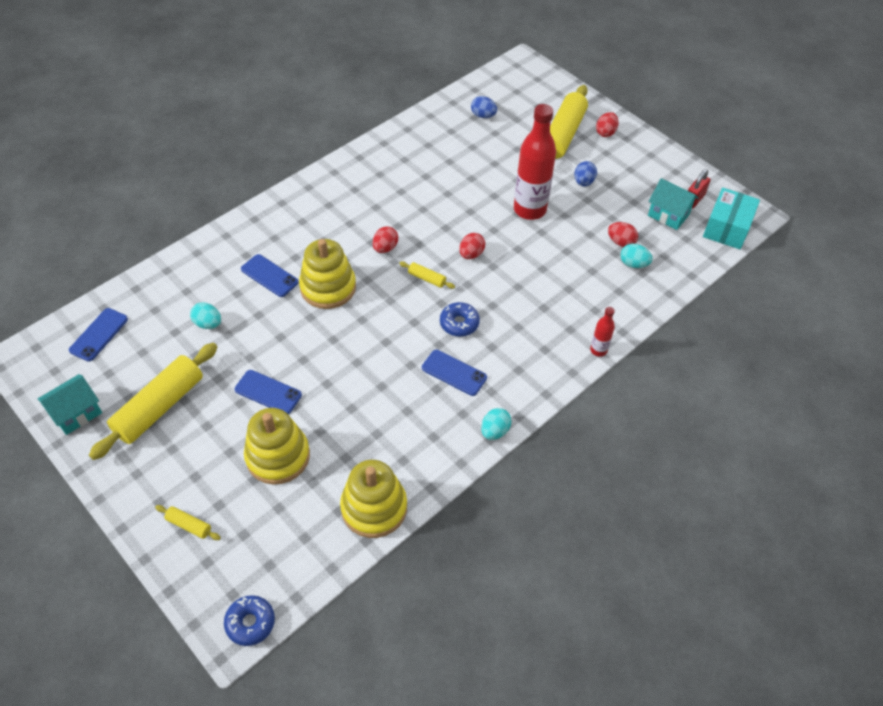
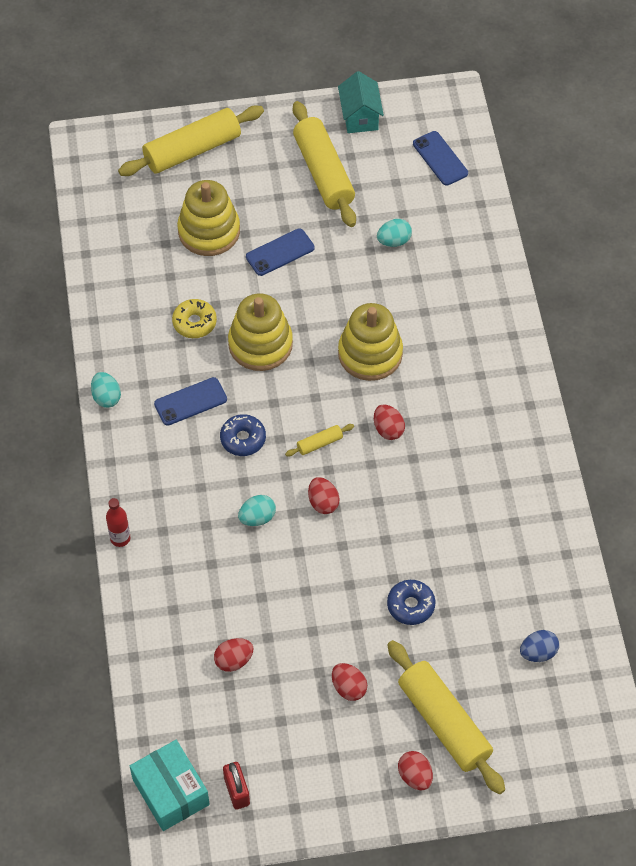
camera: 125 degrees right, 5 degrees up
(189, 525) = (192, 150): yellow rolling pin -> yellow rolling pin, size x2.33
(250, 623) = (82, 155): blue donut -> blue donut (410, 605)
(269, 276) = (421, 313): blue phone -> none
(374, 507) = (108, 272): yellow stacking toy -> yellow stacking toy (260, 344)
(380, 412) = (194, 322): none -> yellow donut
(529, 209) = (346, 600): red bottle -> none
(583, 182) = (348, 688): blue egg -> red egg
(633, 264) = (196, 650): turquoise egg -> turquoise egg (257, 518)
(668, 215) = (235, 742): turquoise house -> none

